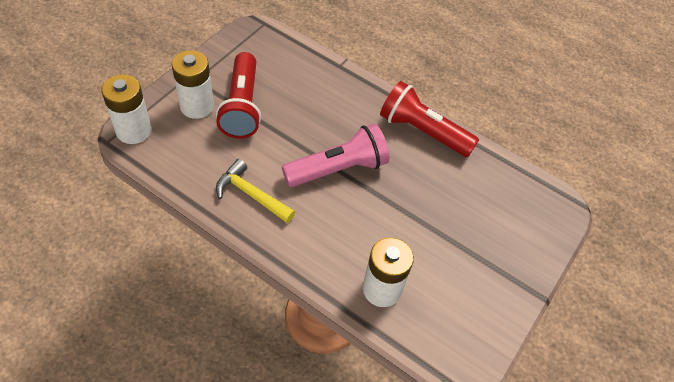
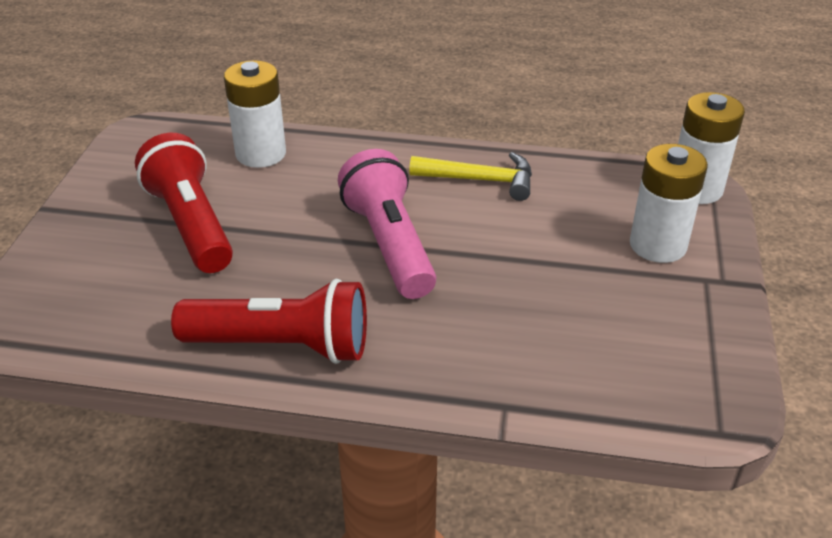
camera: 160 degrees right, 15 degrees down
(242, 106) = (597, 270): red flashlight -> red flashlight (191, 224)
(338, 169) = (389, 244): pink flashlight -> pink flashlight turned 120 degrees clockwise

